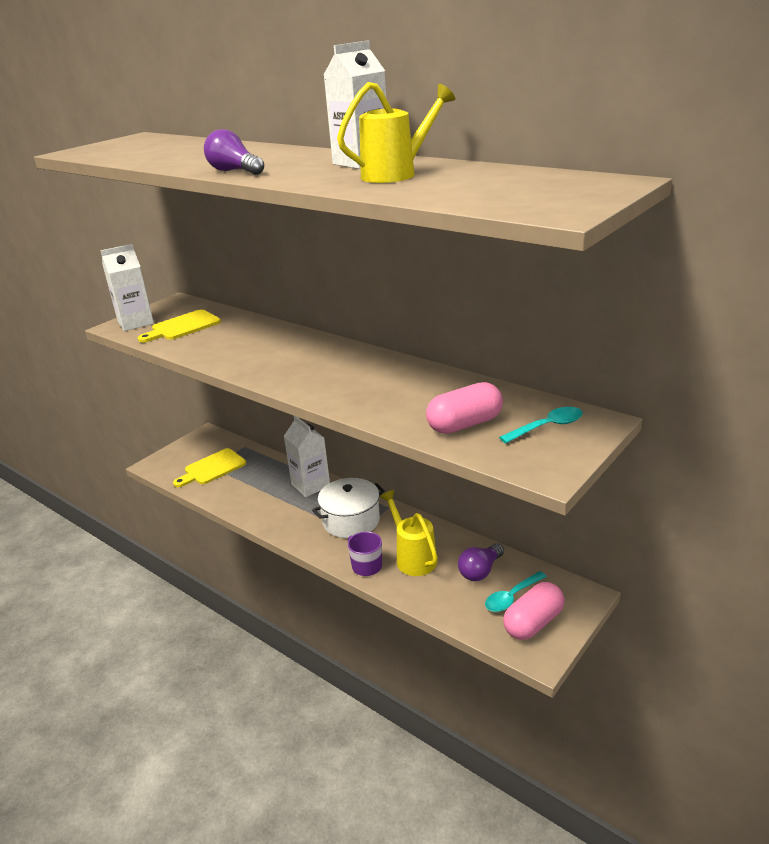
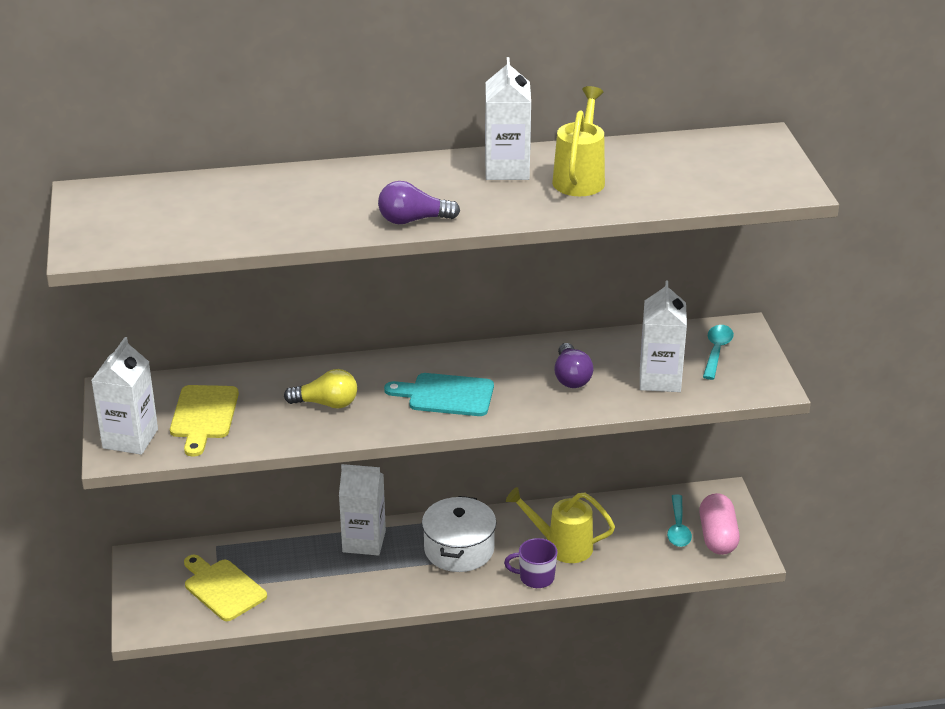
camera: 50 degrees left, 5 degrees up
(212, 468) = (223, 588): yellow cutting board -> yellow cutting board turned 135 degrees clockwise
(244, 346) = (326, 403): none -> yellow light bulb
(310, 370) = (446, 395): none -> turquoise cutting board
(465, 424) = (660, 379): pink capsule -> white carton
(480, 571) = (628, 523): purple light bulb -> purple light bulb (571, 377)

